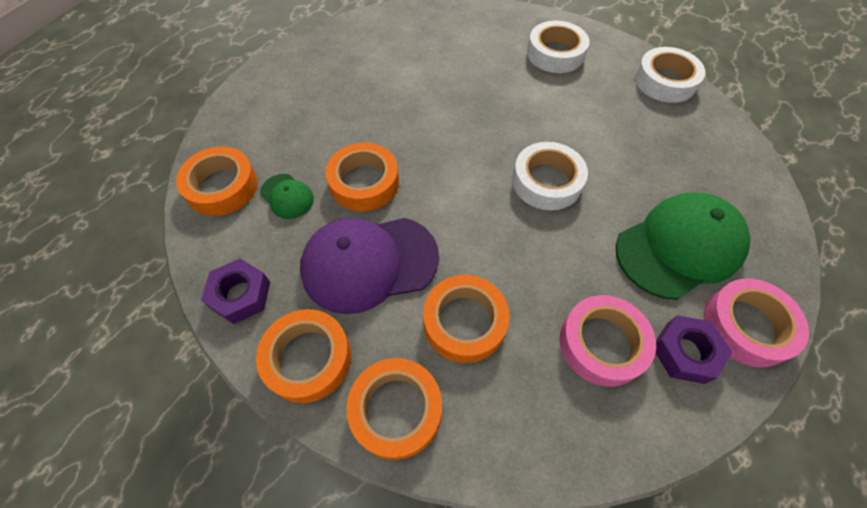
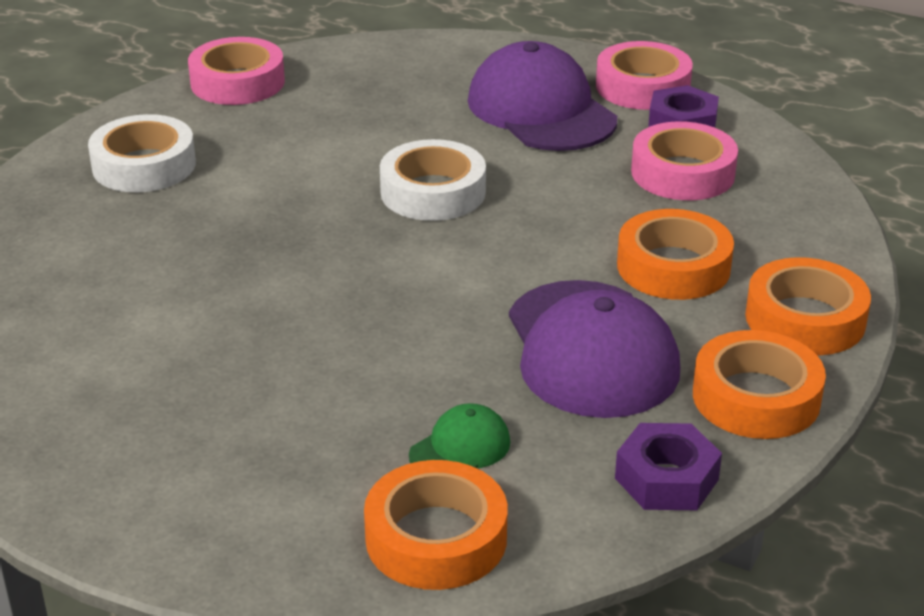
camera: 90 degrees left, 25 degrees down
(364, 182) = (430, 362): orange tape -> none
(665, 81) = (237, 82): white tape -> pink tape
(679, 247) = (541, 110): green cap -> purple cap

